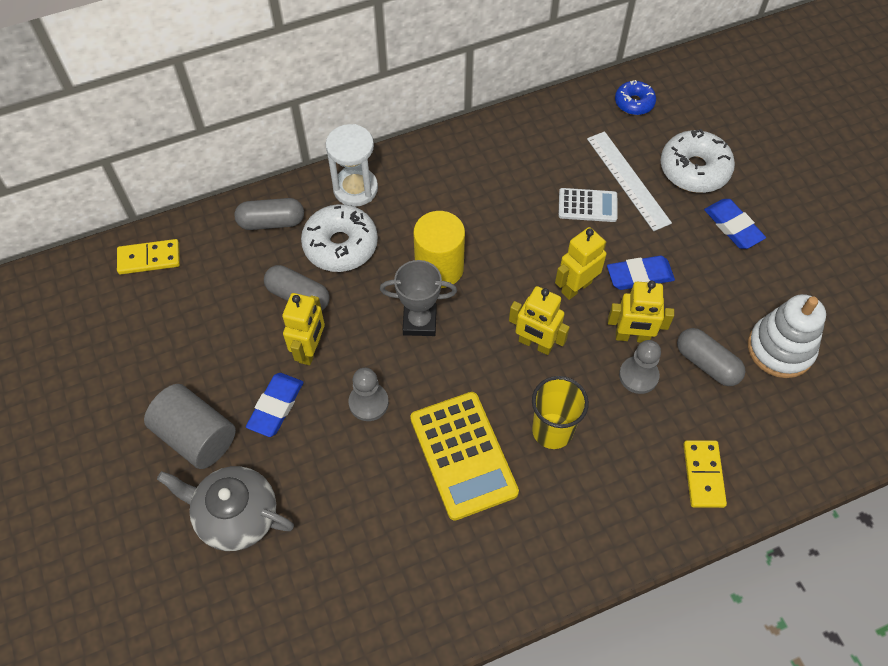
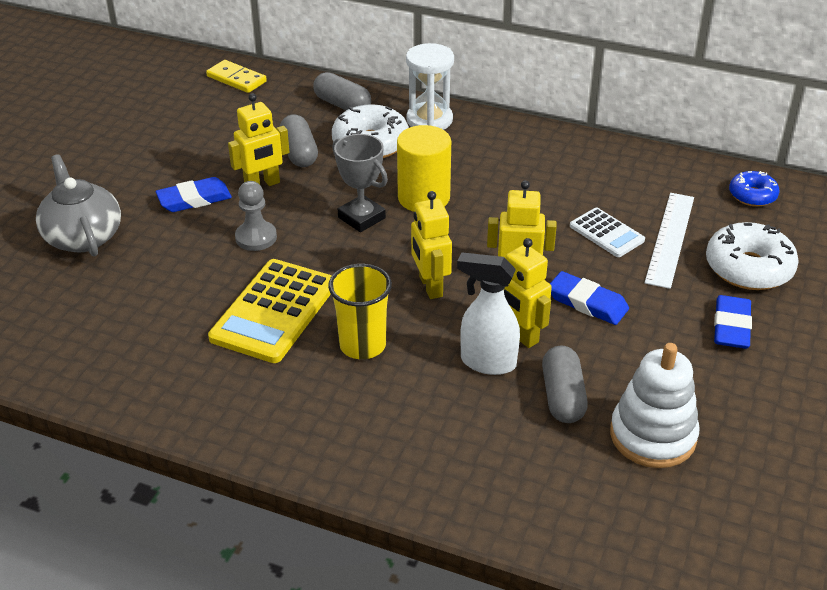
camera: 45 degrees right, 20 degrees down
(196, 436) = (124, 181): grey cylinder -> none
(638, 376) = (487, 362): grey pawn -> white spray bottle
(703, 475) = (446, 464): yellow domino -> none

